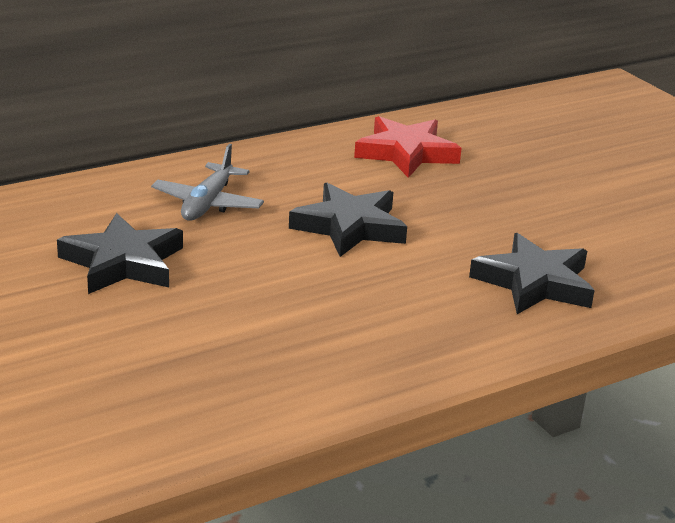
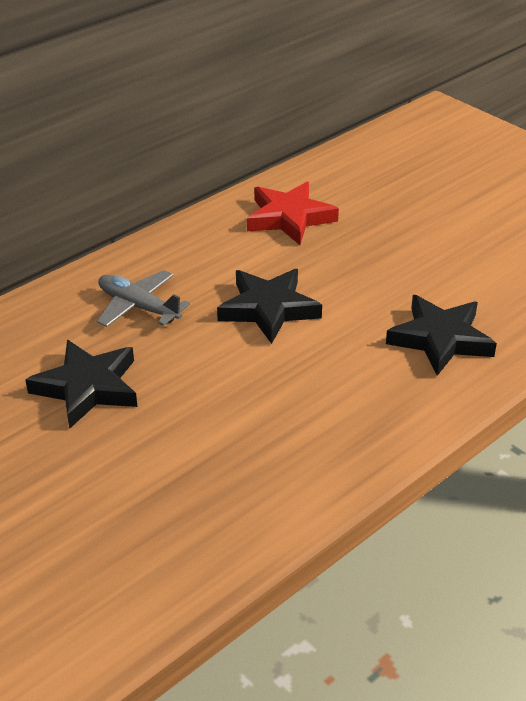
camera: 10 degrees left, 10 degrees up
(208, 203) = (138, 307): grey plane -> grey plane turned 120 degrees clockwise

